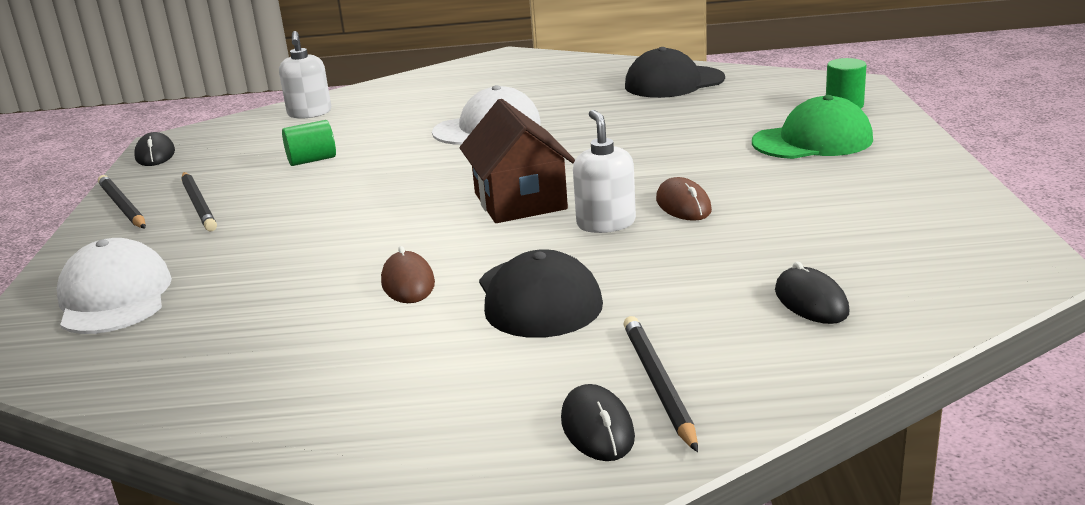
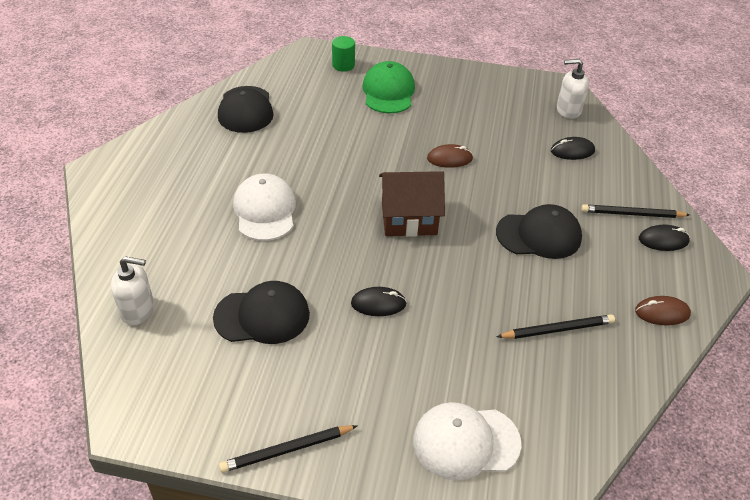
camera: 80 degrees left, 20 degrees up
(155, 154) = (163, 431): black mouse -> black mouse (378, 304)
(198, 204) = (314, 393): black pencil -> black pencil (557, 329)
(312, 160) = (262, 316): green cylinder -> black cap
(408, 283) = (502, 284): brown mouse -> brown mouse (662, 313)
(606, 223) = (459, 191): white soap dispenser -> white soap dispenser (568, 110)

